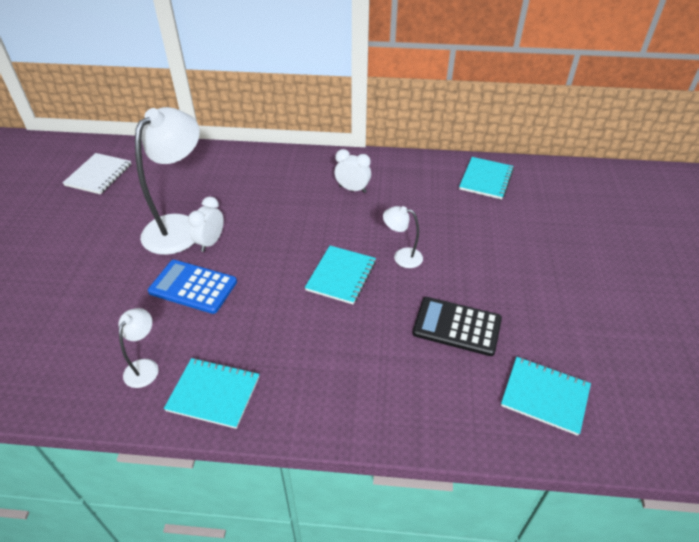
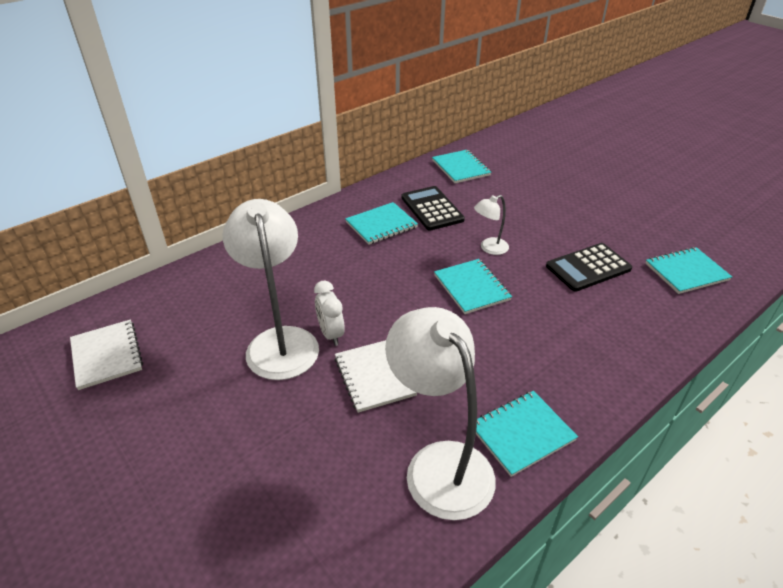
camera: 45 degrees left, 5 degrees down
(145, 367) = (439, 464): white lamp -> white lamp, size x2.12
(193, 287) = (375, 376): blue calculator -> white notebook
(352, 189) = (381, 225): white clock -> turquoise notebook
(408, 199) = (432, 209): none -> black calculator

